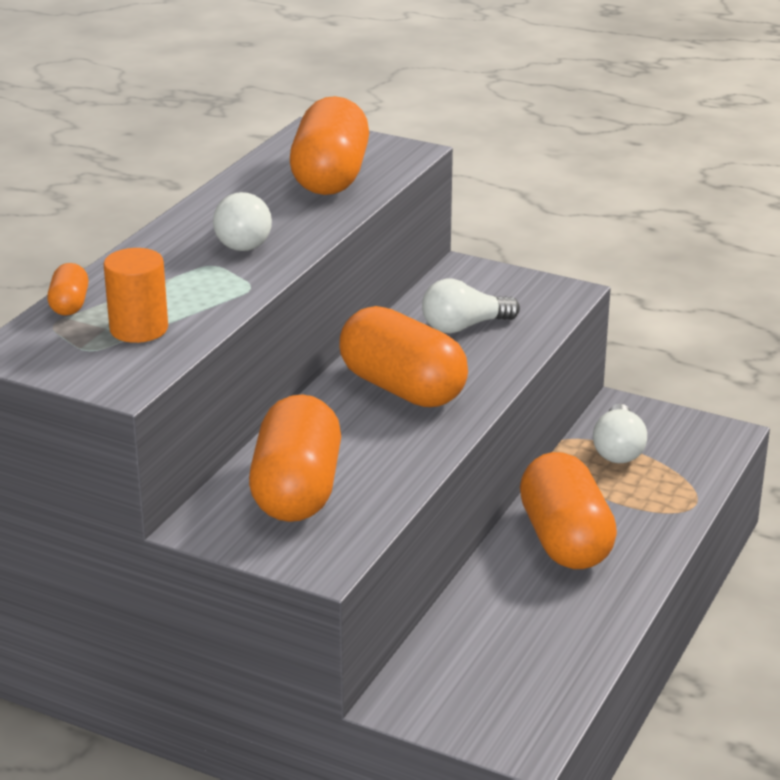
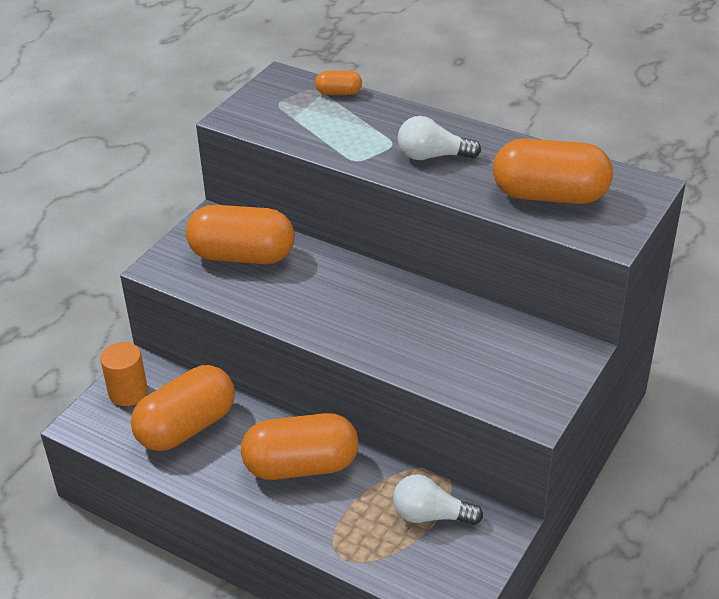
camera: 95 degrees right, 10 degrees up
(139, 329) = (301, 119): orange cylinder -> orange cylinder (128, 392)
(402, 388) = (370, 307): orange capsule -> orange capsule (186, 427)
(464, 326) = (469, 345): white light bulb -> none

